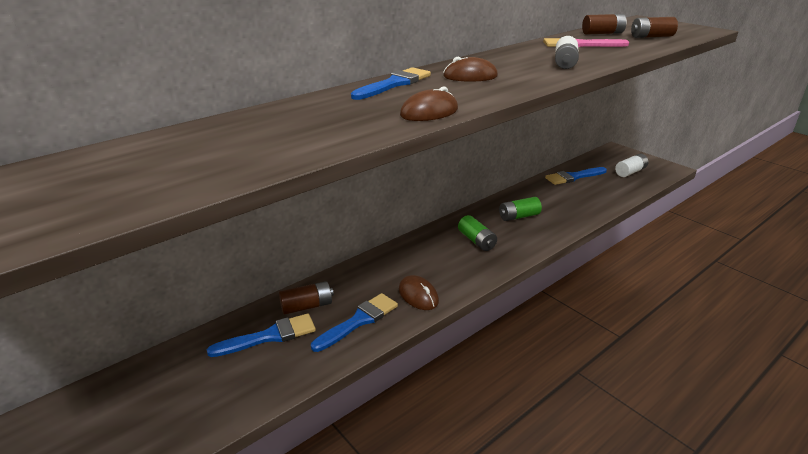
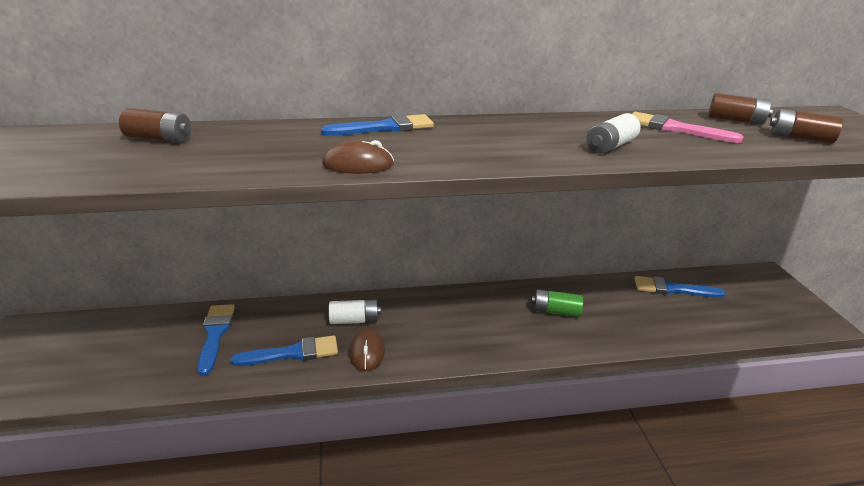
camera: 30 degrees right, 0 degrees up
(269, 336) = (215, 334): blue brush -> blue brush turned 105 degrees counterclockwise
(307, 306) = (269, 321): brown battery -> brown battery (159, 139)
(470, 76) = (472, 137): brown mouse -> none
(476, 241) = (481, 320): green battery -> none
(630, 172) = (758, 308): white battery -> white battery (354, 320)

